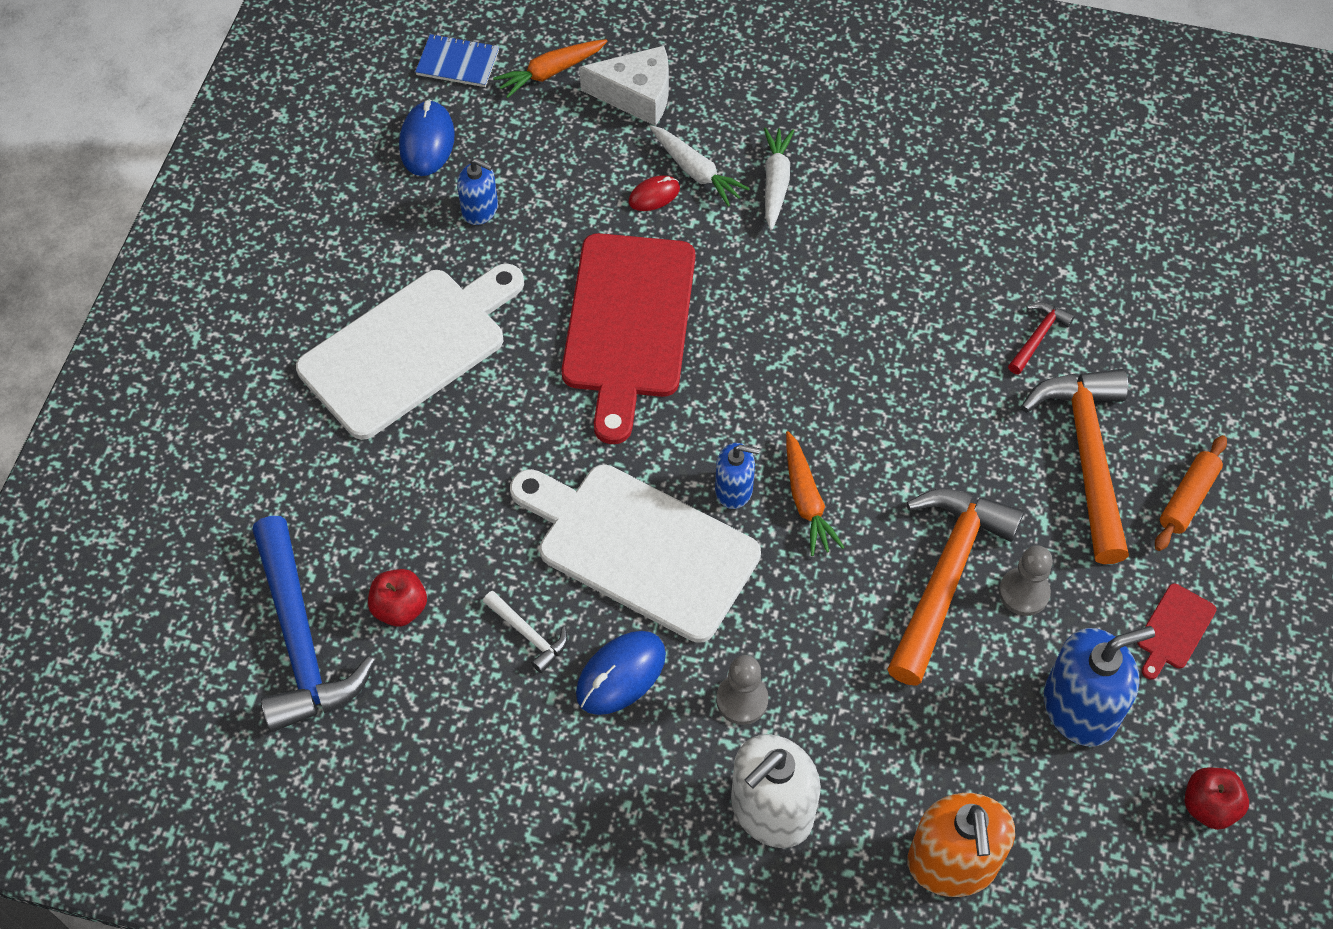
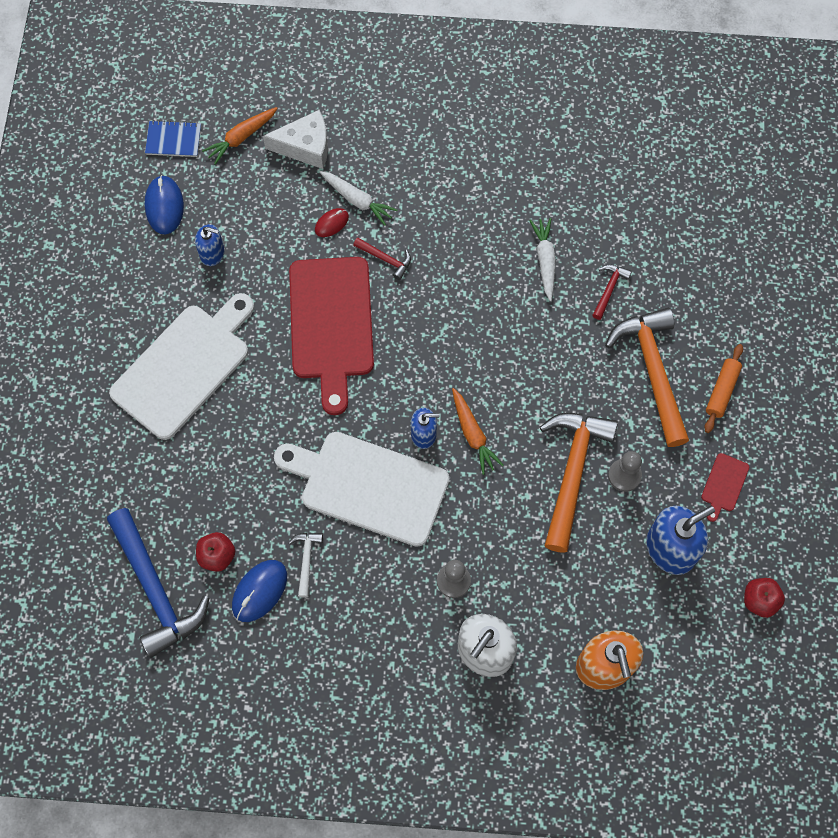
camera: 10 degrees left, 10 degrees up
(529, 635) = (306, 560): white hammer -> white hammer turned 120 degrees counterclockwise
(621, 674) = (372, 577): blue mouse -> blue mouse (259, 591)
(721, 251) = (386, 259): none -> red hammer
(775, 183) = (414, 200): white carrot -> white carrot (545, 261)

